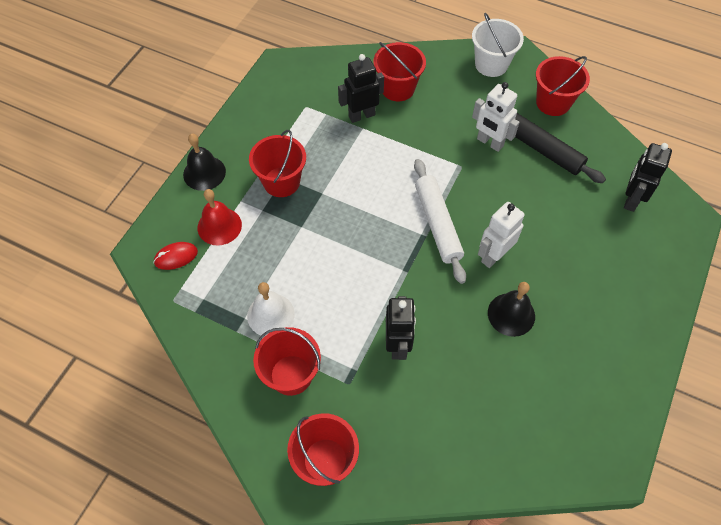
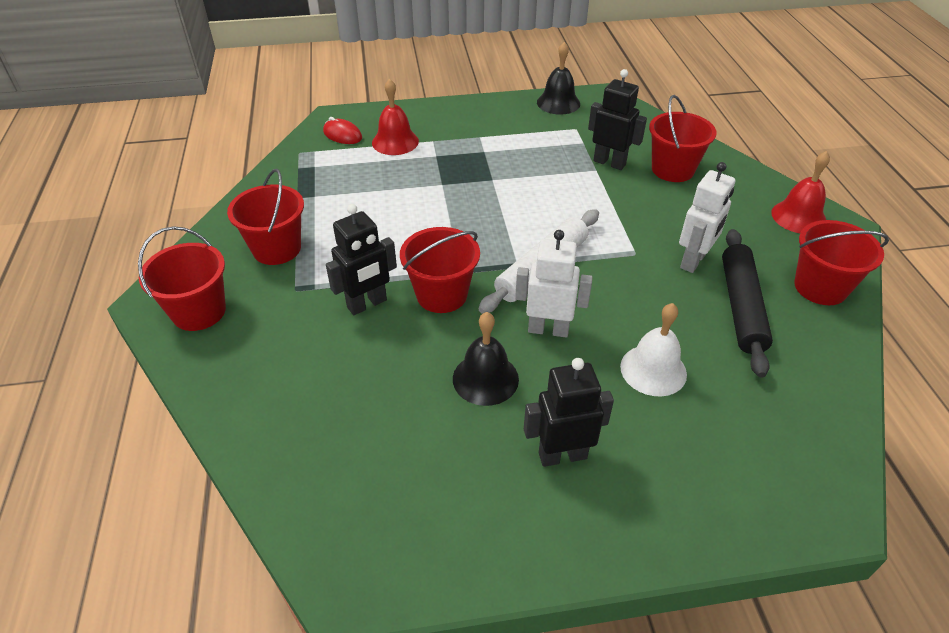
camera: 55 degrees right, 15 degrees down
(204, 173) = (440, 111): black bell -> black bell (558, 103)
(270, 315) = (330, 208): white bell -> white bell (653, 370)
(281, 182) = (477, 152): red bucket -> red bucket (441, 294)
(489, 143) = (693, 261): white robot -> white robot turned 150 degrees counterclockwise
(491, 64) = (798, 217): white bucket -> red bell
(631, 199) = (777, 425): black robot -> black robot (562, 455)

